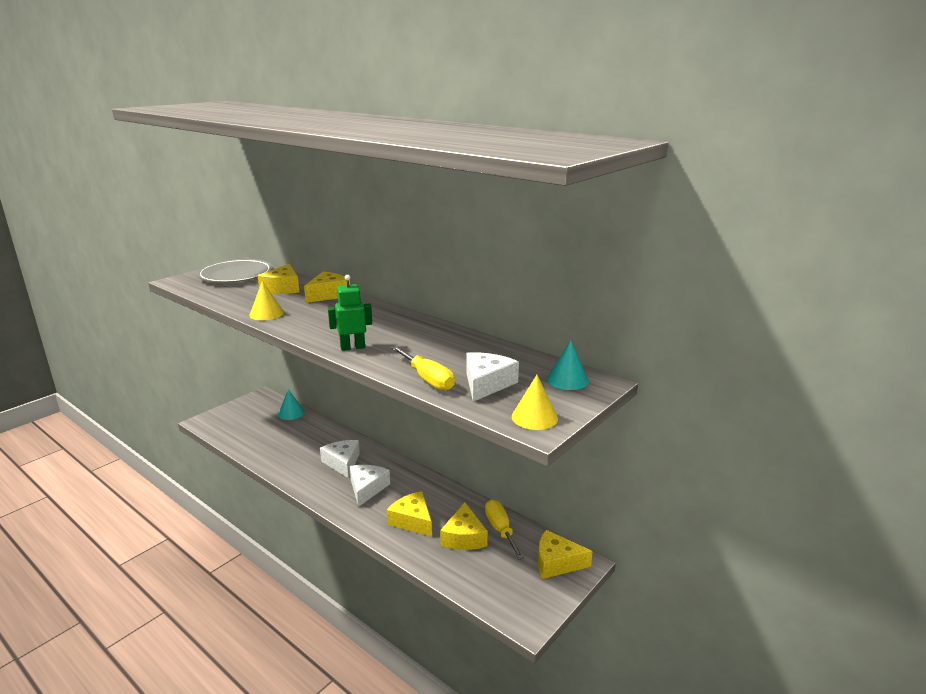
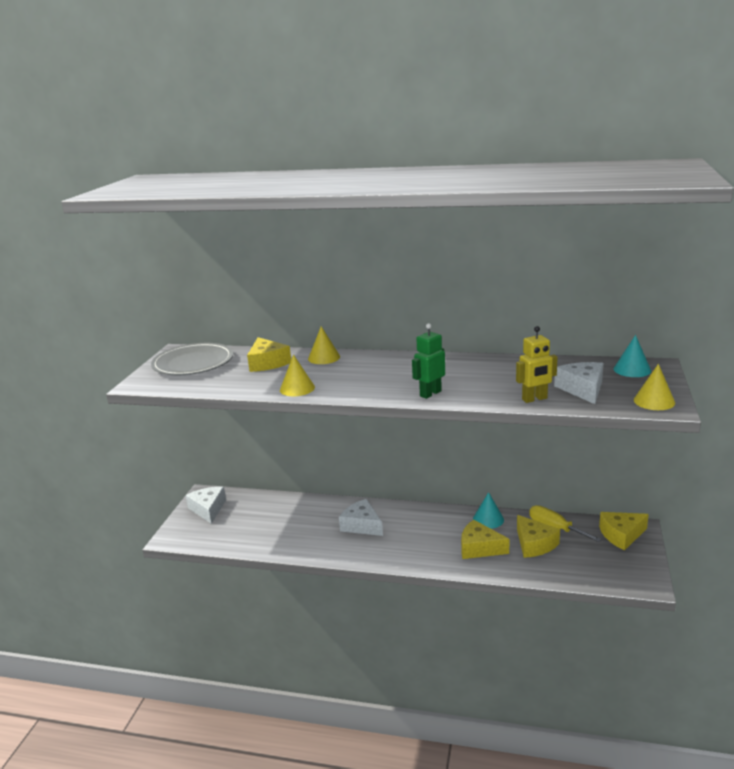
camera: 25 degrees left, 0 degrees up
(291, 413) = (255, 500): turquoise cone -> turquoise cone (488, 519)
(328, 295) = (324, 357): yellow cheese -> yellow cone
(367, 488) = (410, 538): white cheese -> white cheese (208, 509)
(428, 379) = (534, 399): yellow screwdriver -> yellow robot

